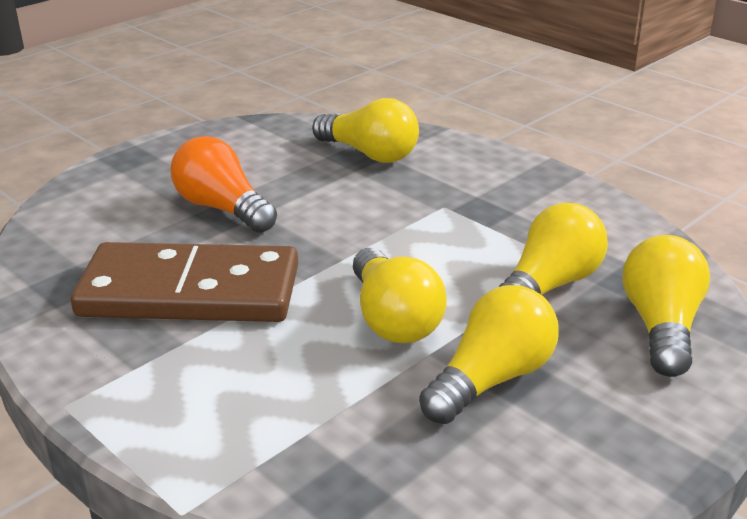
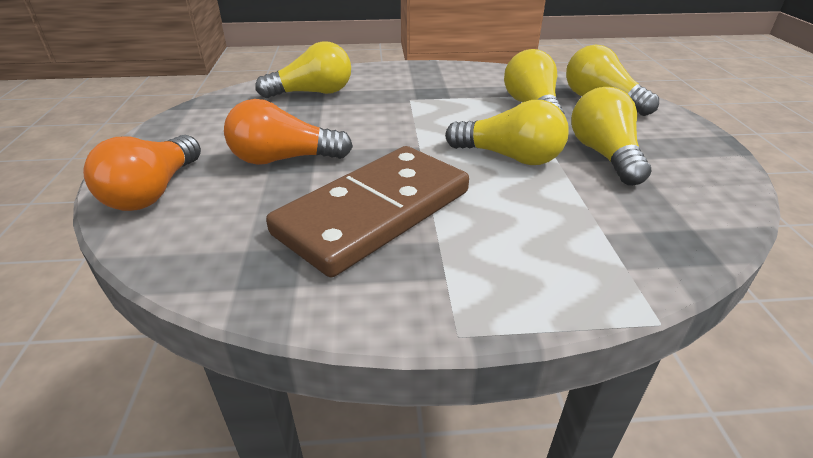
camera: 50 degrees left, 5 degrees up
(107, 187) = (154, 192): none -> orange light bulb

